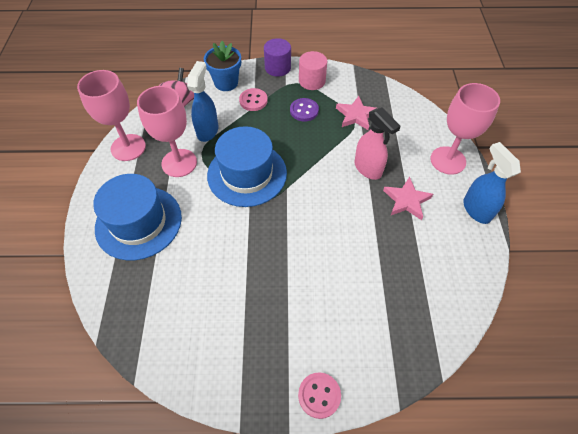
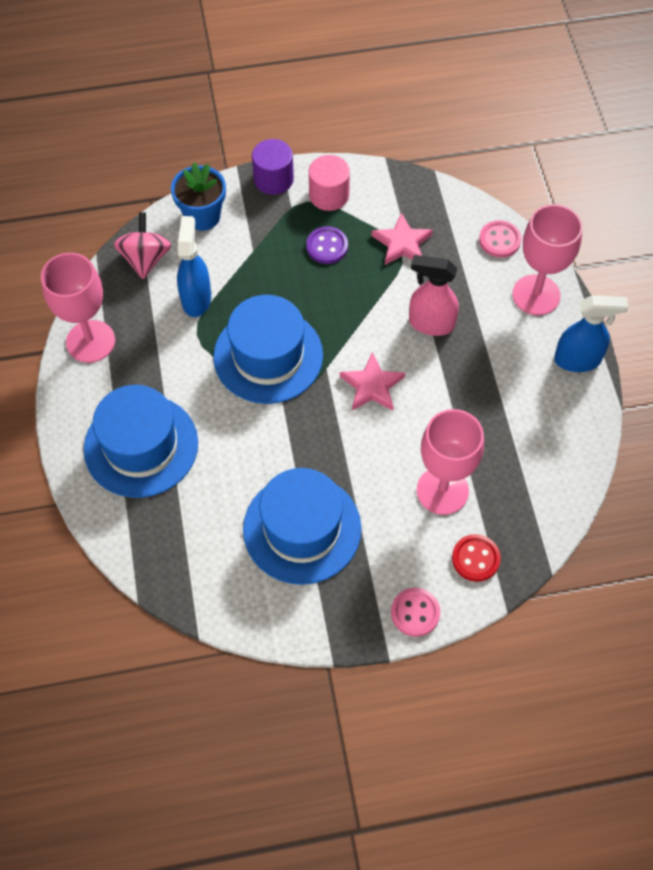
camera: 10 degrees left, 5 degrees up
(179, 163) = (170, 354): pink goblet -> pink goblet (442, 490)
(241, 305) = (302, 528): none -> blue hat
(253, 100) = (250, 240): pink button -> pink button (499, 240)
(368, 169) = (430, 323): pink spray bottle -> pink spray bottle turned 150 degrees clockwise
(378, 355) = (475, 559): none -> red button
(406, 200) = (487, 361): pink star -> pink star (372, 386)
(476, 209) = (577, 360): blue spray bottle -> blue spray bottle turned 120 degrees clockwise

